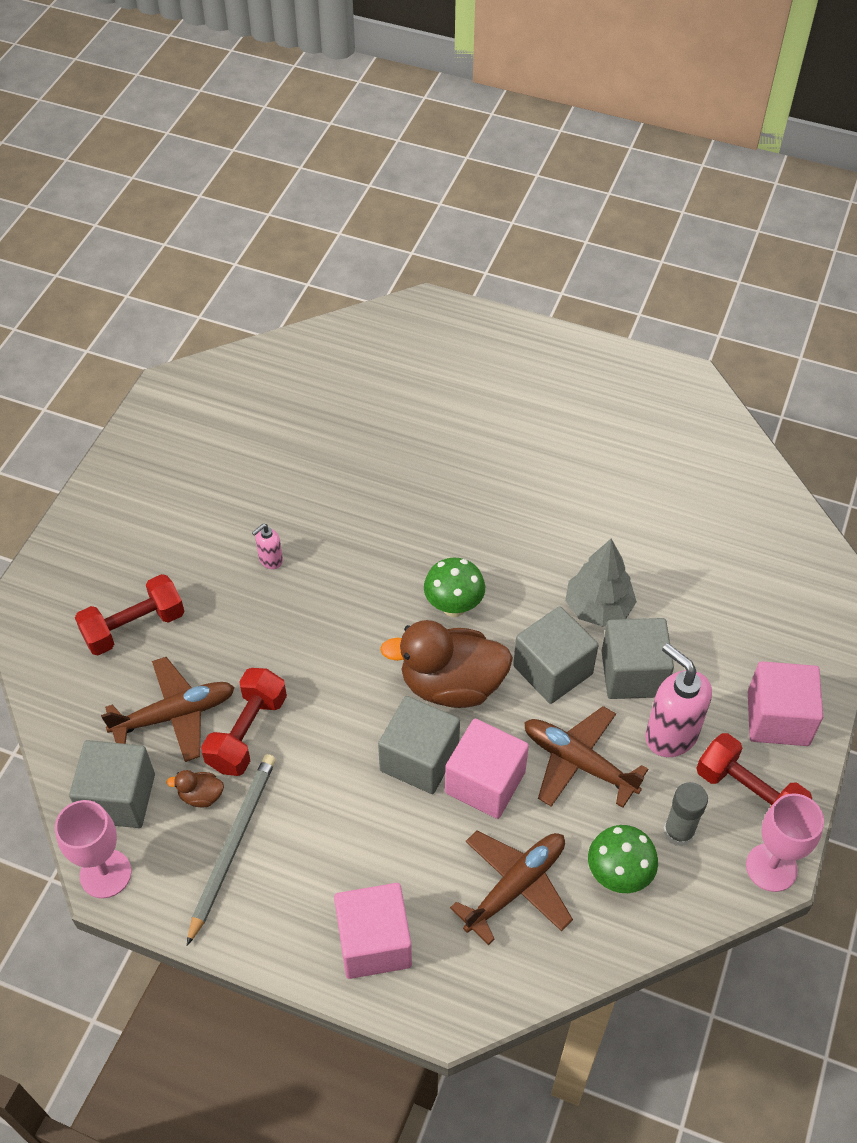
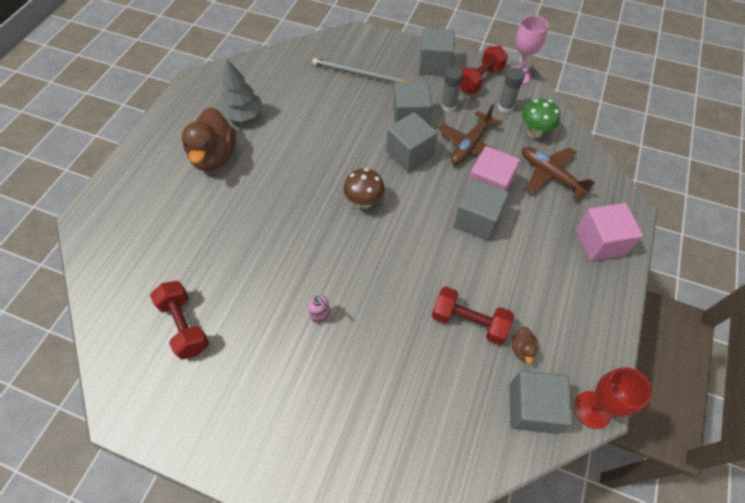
camera: 90 degrees left, 5 degrees up
(105, 874) = (592, 409): pink goblet -> red goblet
(134, 627) = (381, 415): red dumbbell -> red dumbbell (185, 325)
(175, 715) = (459, 373): brown plane -> none
(233, 845) = (554, 325): grey pencil -> grey pencil (359, 74)
(451, 685) = (423, 203): brown duck -> brown duck (215, 156)
(454, 606) = (364, 202): green mushroom -> brown mushroom
(598, 608) = (365, 131): grey tree -> grey tree (244, 115)
(670, 735) = (448, 106): pink soap dispenser -> grey glue stick
(778, 718) = (434, 65): pink cube -> grey cube

